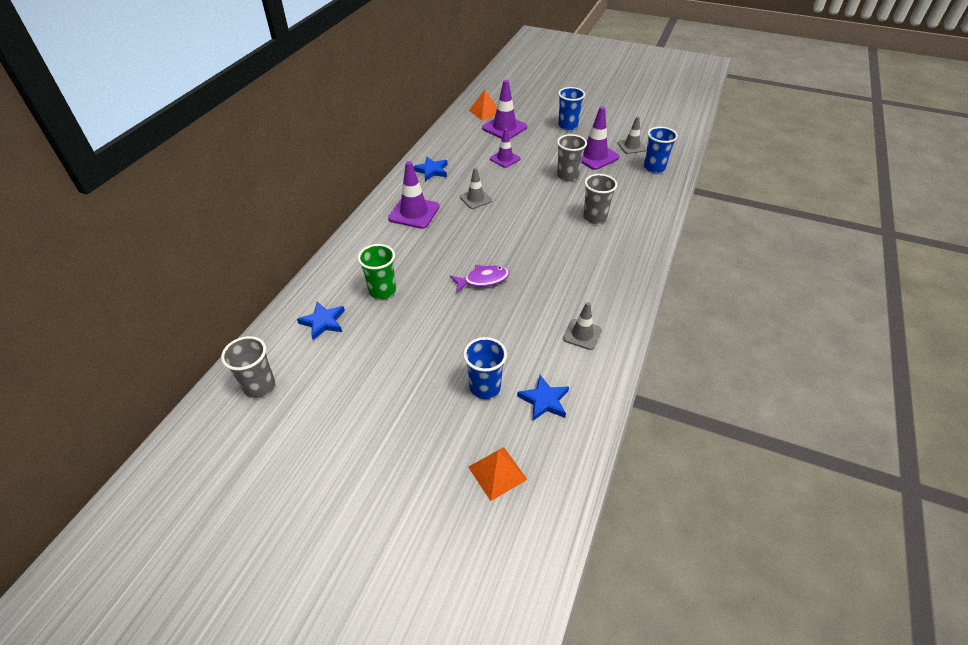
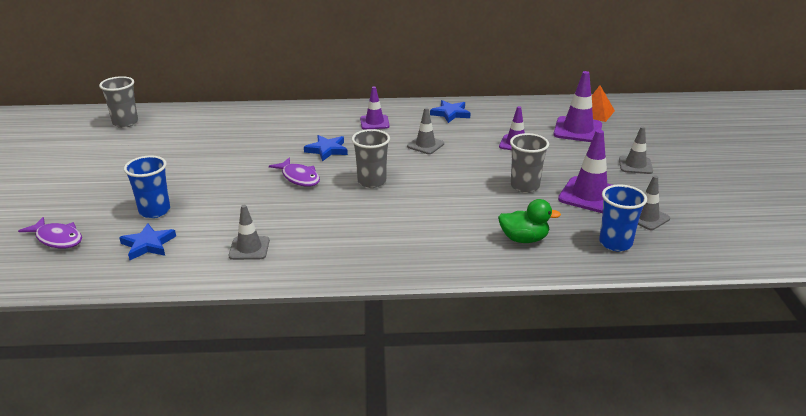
camera: 65 degrees right, 15 degrees down
(323, 322) = (203, 125): blue star -> blue star (327, 150)
(382, 291) = (254, 137): green cup -> none
(414, 213) = (374, 122): purple traffic cone -> purple traffic cone, size x0.63
(497, 473) = (57, 239): orange pyramid -> purple fish
(568, 126) = (635, 165): blue cup -> grey traffic cone
(594, 217) = (458, 219): grey cup -> grey cup (372, 182)
(633, 199) = (524, 239): none -> green duck

